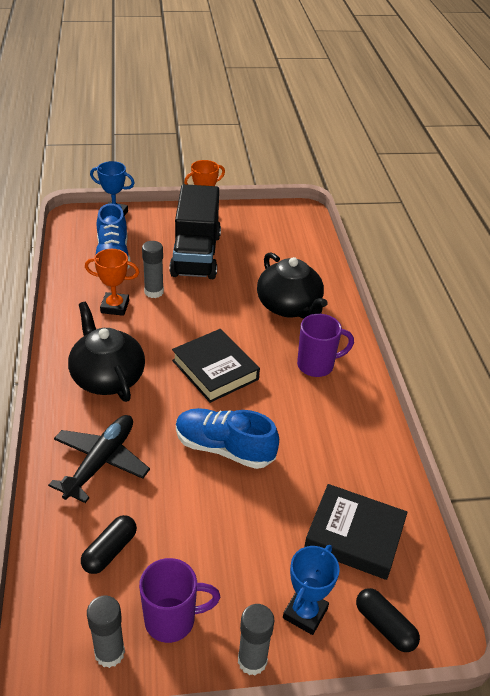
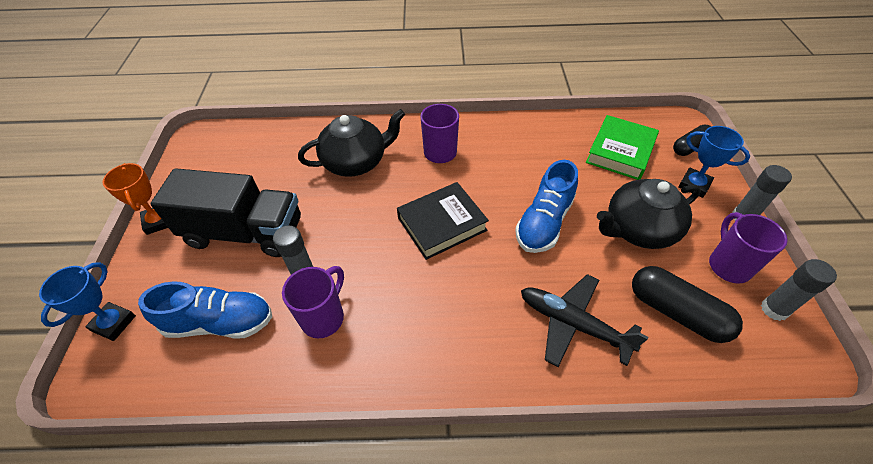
camera: 80 degrees left, 10 degrees up
(107, 377) = (449, 322): black teapot -> black teapot (638, 229)
(110, 551) = (676, 312): black capsule -> black capsule, size x1.58
(115, 307) = (324, 317): orange trophy -> purple mug
(354, 535) = (620, 152): black book -> green book

